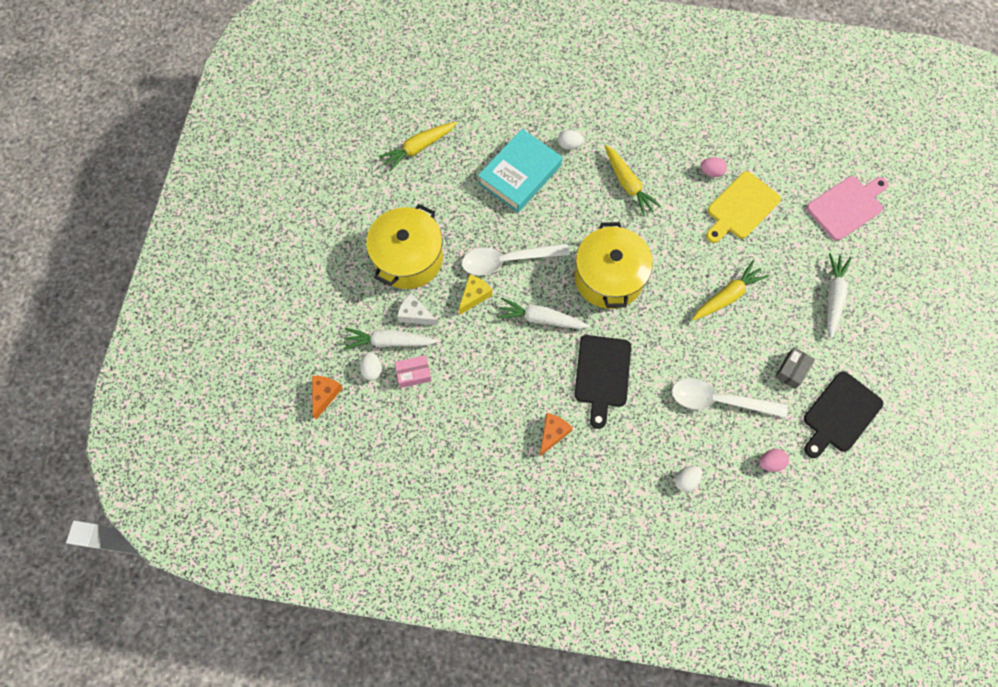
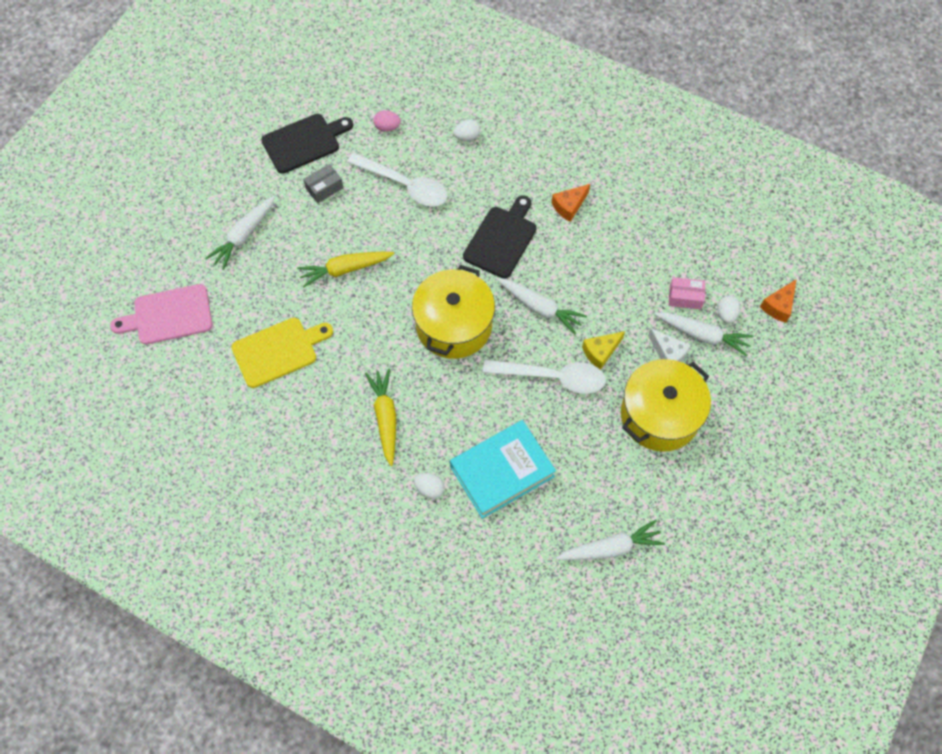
camera: 160 degrees left, 5 degrees down
(418, 148) = (610, 548): yellow carrot -> white carrot
(711, 172) = (286, 400): pink egg -> none

